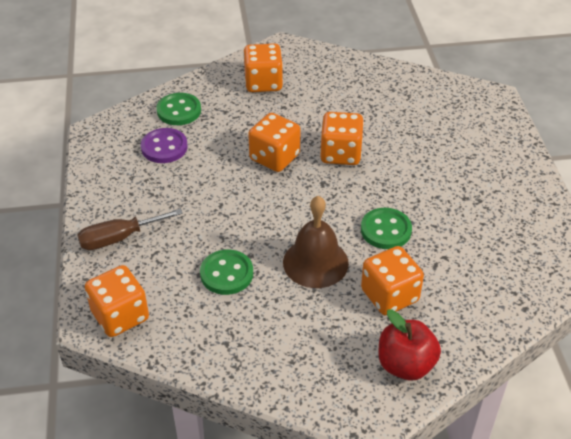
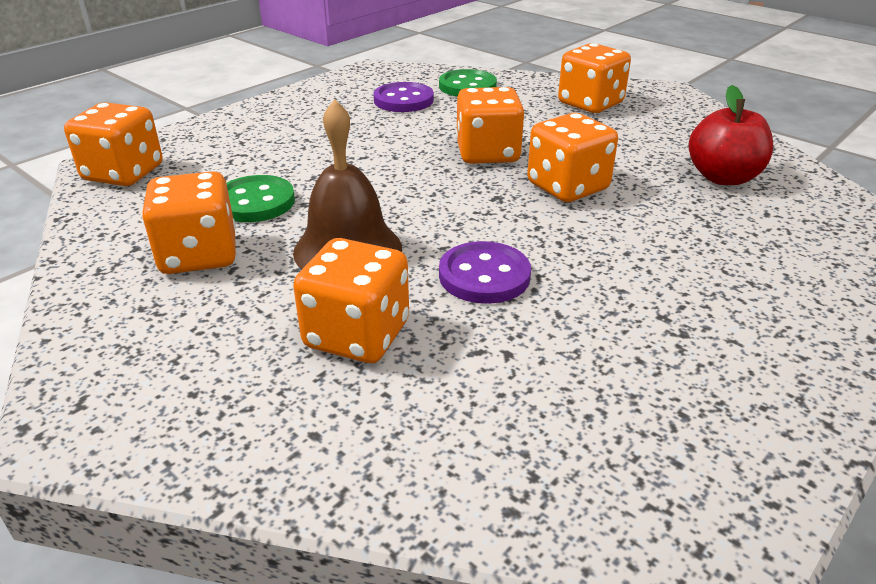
camera: 50 degrees right, 10 degrees down
(119, 238) = (240, 130): brown screwdriver -> none
(262, 320) = (199, 255): none -> orange dice
(386, 230) = (484, 276): green button -> purple button
(405, 365) = (221, 416): red apple -> red apple (723, 177)

